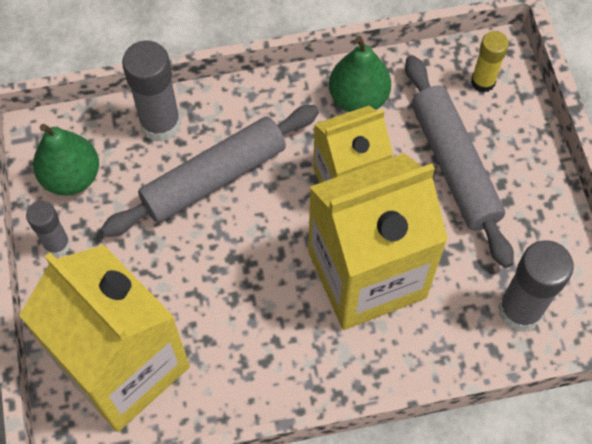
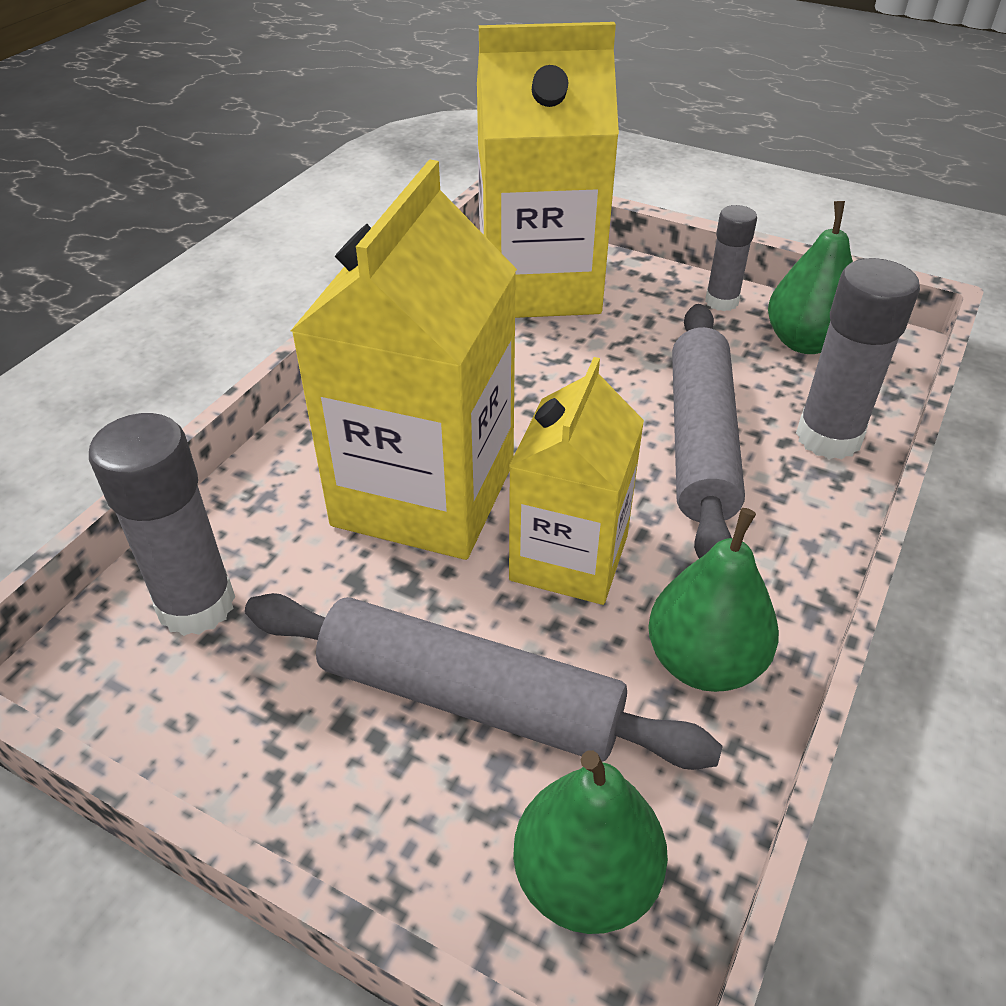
camera: 130 degrees right, 20 degrees down
(483, 82) = (585, 879): yellow glue stick -> green pear

